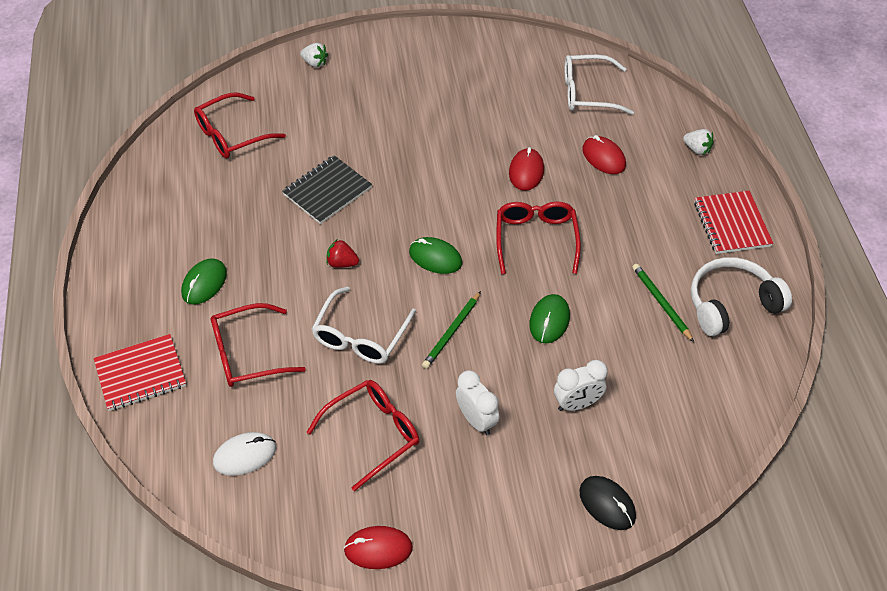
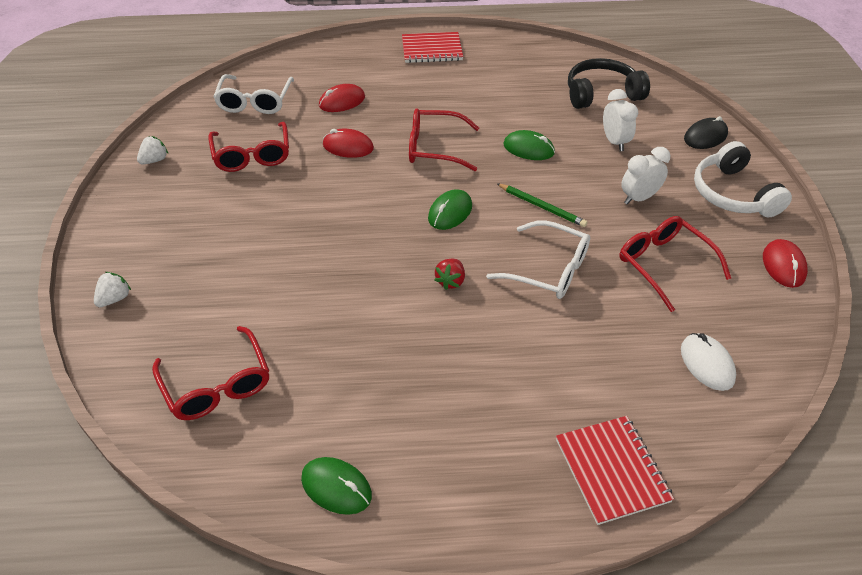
camera: 85 degrees left, 5 degrees down
(204, 283) = (471, 408): green mouse -> green mouse (336, 487)
(246, 354) = (576, 364): red glasses -> red glasses (252, 156)
(327, 191) = (342, 291): black notebook -> none
(661, 303) = (511, 91): green pencil -> none
(678, 396) = (601, 94): none -> black headphones
(697, 149) = (346, 54): white strawberry -> white strawberry (155, 160)
(731, 304) = (513, 60): white headphones -> white headphones (733, 194)

